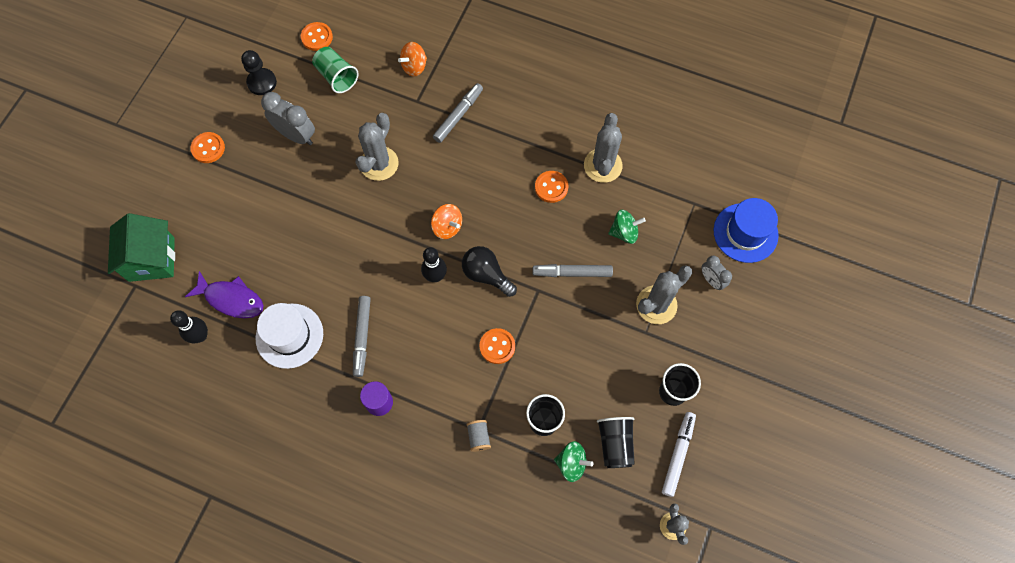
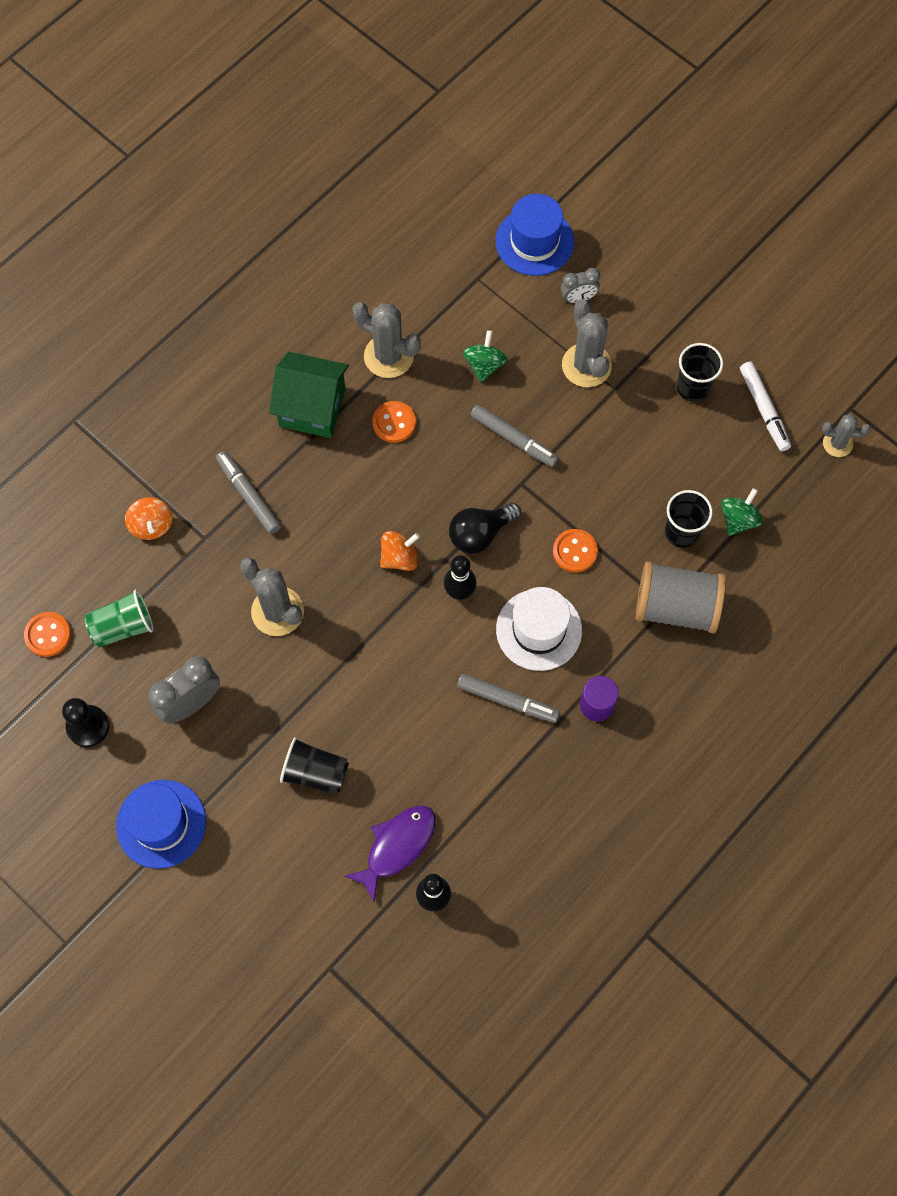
camera: 70 degrees left, 0 degrees up
(151, 259) = (299, 937): green house -> green house (312, 408)
(208, 148) = (161, 824): orange button -> blue hat
(289, 335) = (474, 787): white hat -> white hat (539, 630)
(479, 437) = (676, 607): grey spool -> grey spool, size x2.37
(572, 273) = (514, 439): grey marker -> grey marker turned 75 degrees counterclockwise
(615, 444) = (731, 467): black cup -> black cup (315, 773)
(678, 454) = (764, 409): white marker -> white marker turned 150 degrees counterclockwise

